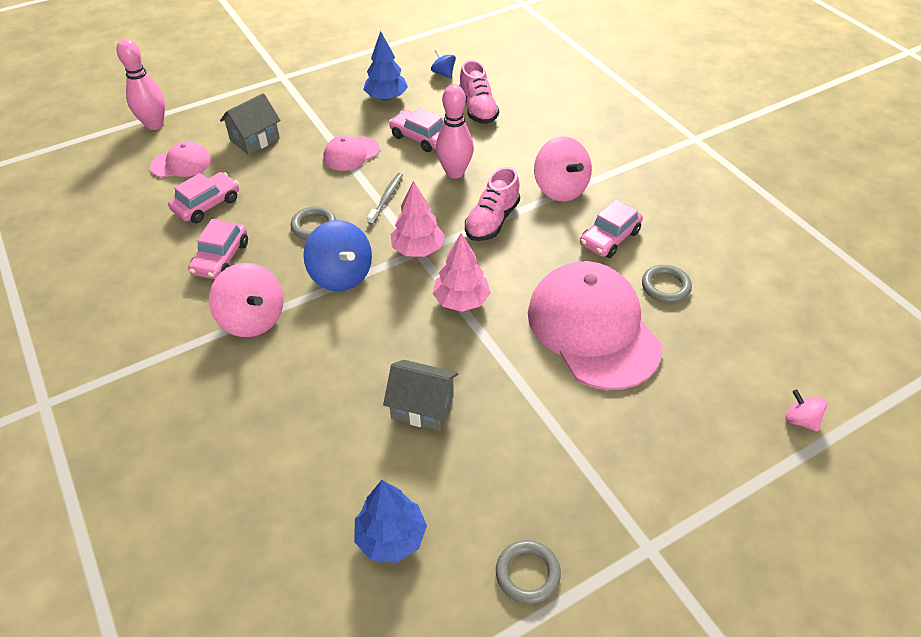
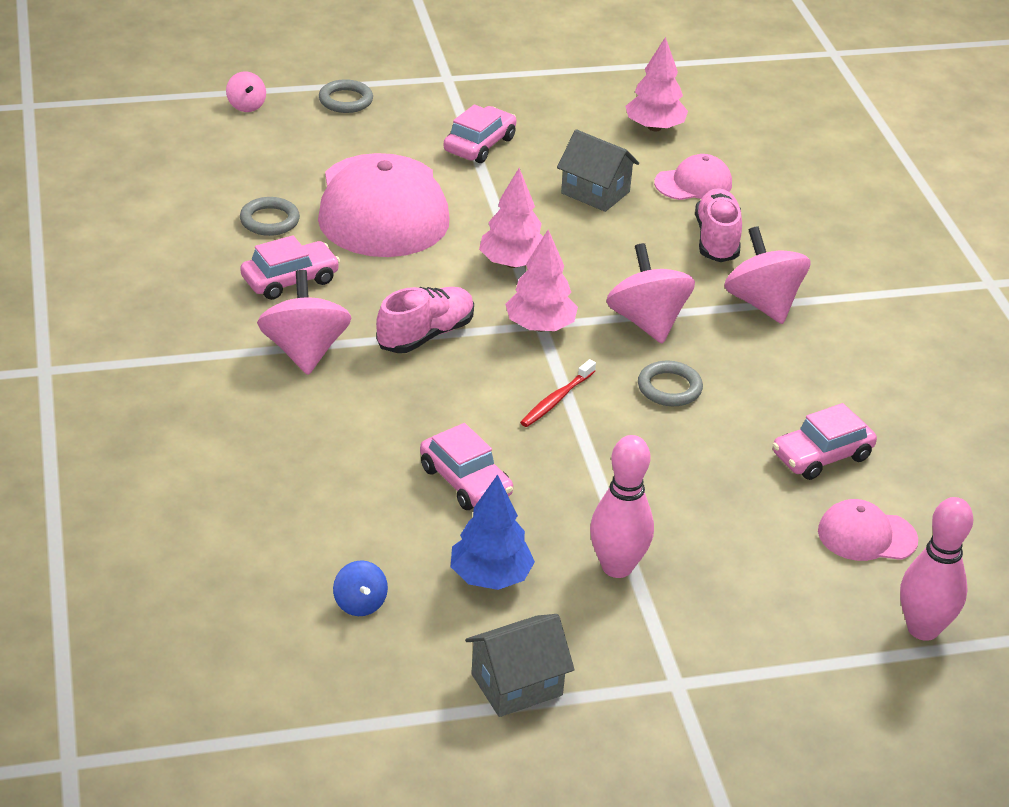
camera: 165 degrees left, 10 degrees down
(221, 258) = (800, 378): pink car -> pink car (479, 145)
(255, 139) = (742, 550): grey house -> grey house (516, 684)
(341, 275) = (647, 322): blue spinning top -> pink spinning top
(351, 154) = (587, 482): pink cap -> pink cap (693, 183)
(386, 198) = (556, 399): grey toothbrush -> red toothbrush
(391, 537) = (654, 127): blue tree -> pink tree
(455, 172) = (440, 411): pink bowling pin -> pink bowling pin (617, 567)
(477, 109) = (342, 510): pink shoe -> pink shoe (717, 240)
(527, 573) = (552, 88): grey ring -> grey ring (345, 100)

